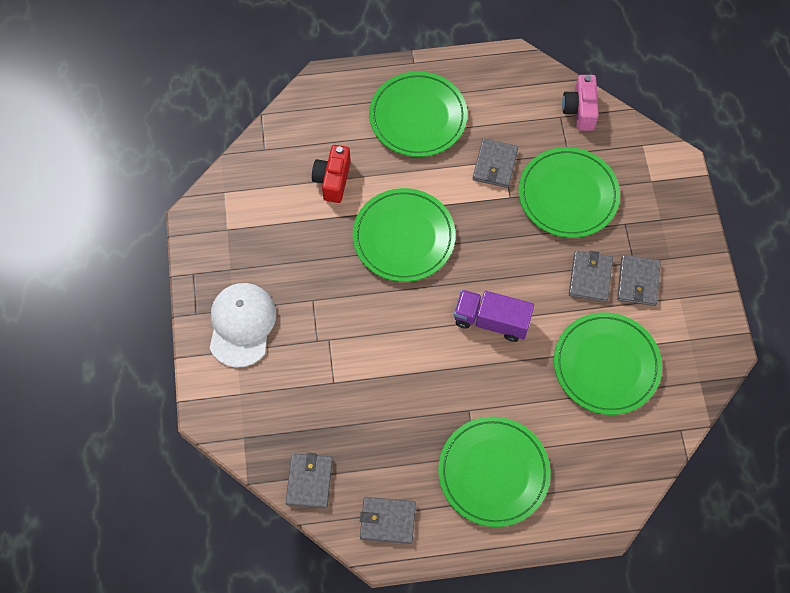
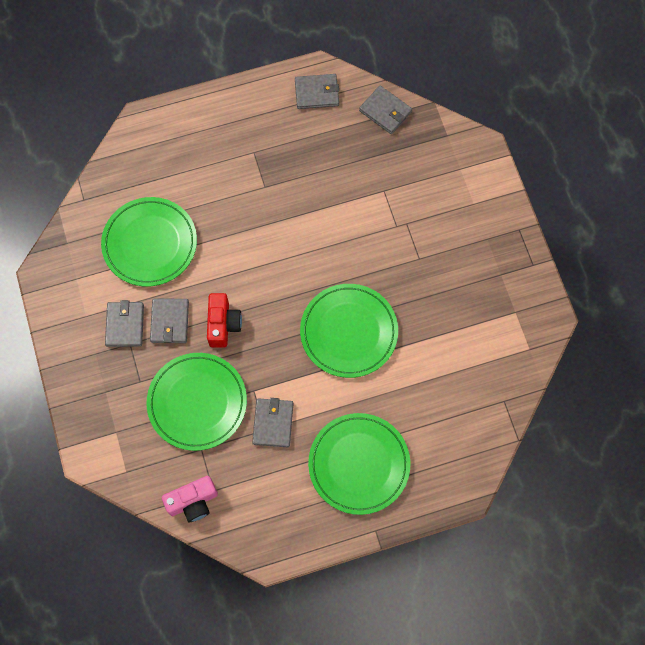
camera: 170 degrees right, 5 degrees up
(241, 325) = (476, 226): white cap -> none
(309, 481) = (385, 111): grey wallet -> grey wallet turned 45 degrees counterclockwise
(333, 180) = (429, 379): red camera -> red camera (223, 324)
(491, 321) = (256, 266): purple truck -> none
(493, 472) = (237, 141): green plate -> none
(580, 110) = (193, 502): pink camera -> pink camera turned 75 degrees clockwise

